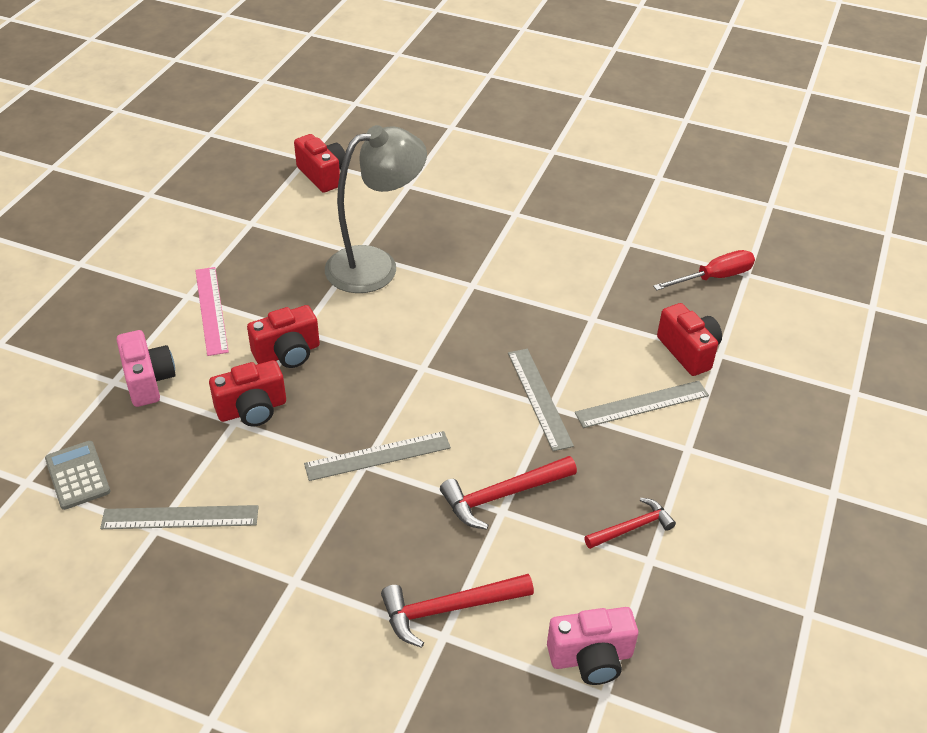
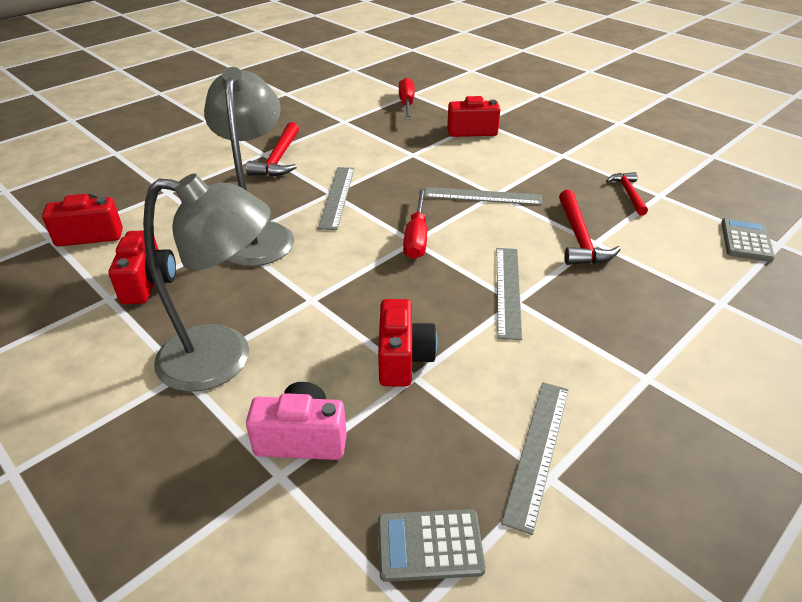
camera: 65 degrees left, 5 degrees down
(211, 310) = (223, 359): pink ruler -> grey lamp
(288, 353) = (337, 316): red camera -> red camera (148, 283)
(430, 368) = (416, 237): none -> red screwdriver
(449, 609) = (693, 293): red hammer -> red hammer (278, 159)
(591, 658) = (746, 240): pink camera -> grey calculator
(642, 404) = (512, 159): grey ruler -> grey ruler (337, 197)

